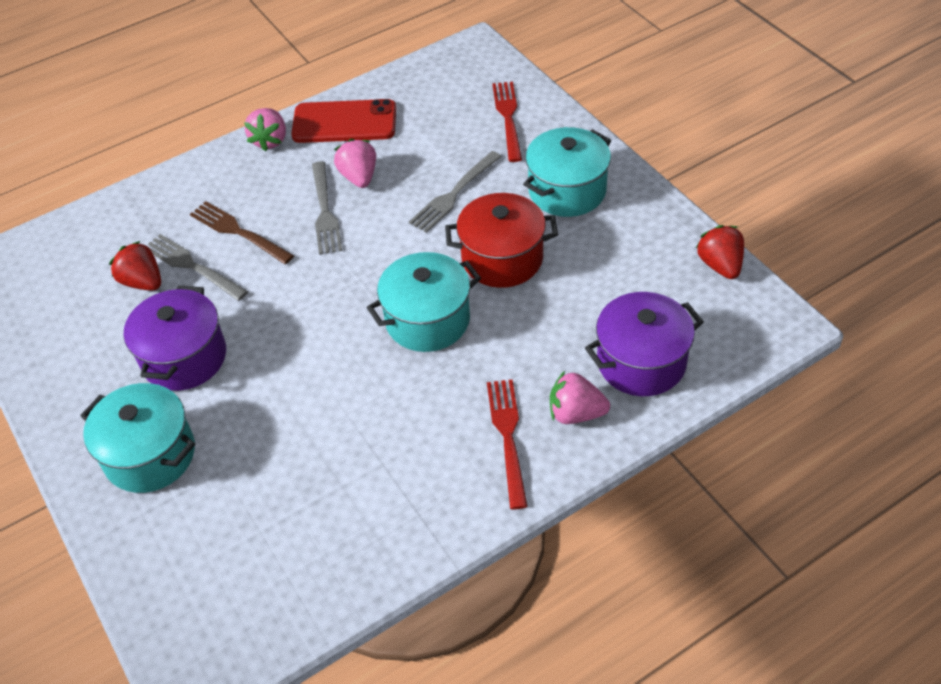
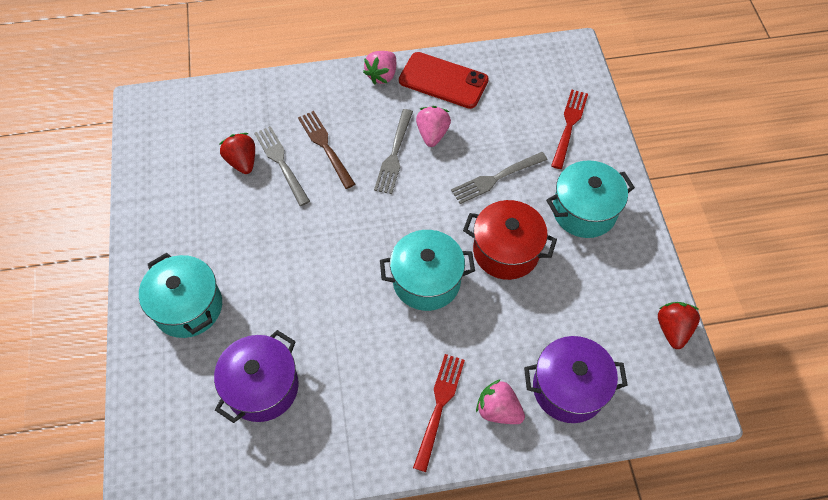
camera: 20 degrees right, 10 degrees up
(184, 357) = (243, 237): purple pot -> purple pot (262, 387)

